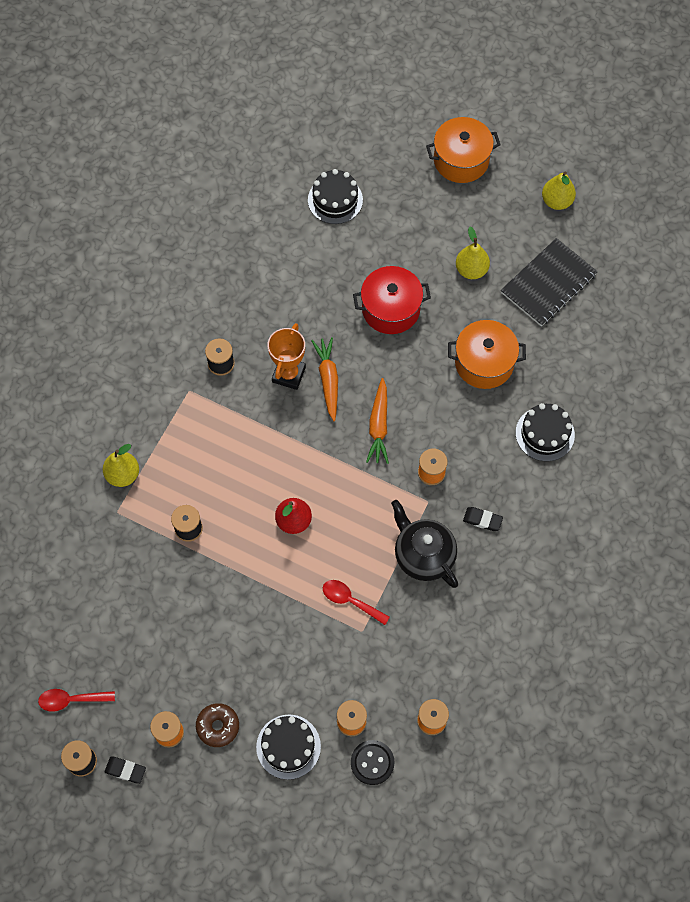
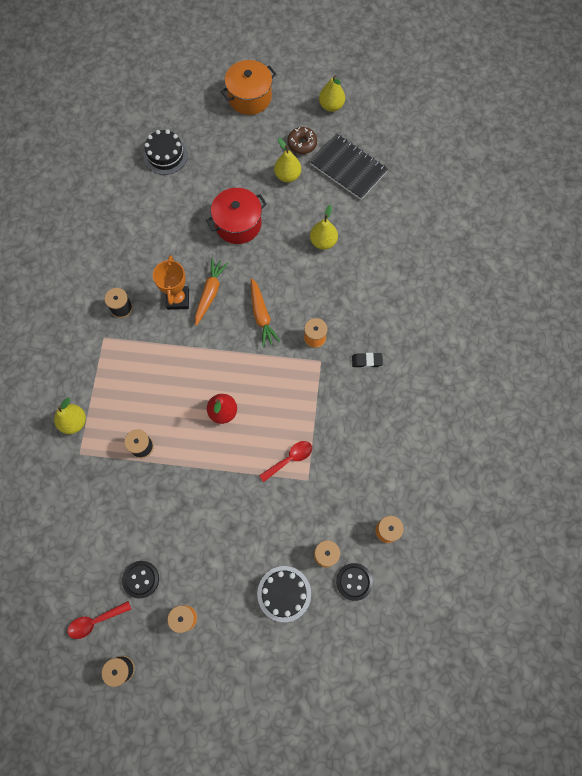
camera: 20 degrees left, 5 degrees up
(125, 770) = (160, 663): black eraser -> none
(136, 673) = (141, 579): none -> black button
(218, 726) = (222, 598): brown donut -> brown donut (302, 144)
(328, 380) = (210, 293): orange carrot -> orange carrot turned 45 degrees clockwise
(350, 601) = (290, 459): red spoon -> red spoon turned 135 degrees clockwise
(423, 555) = (332, 403): black teapot -> none
(484, 363) = (323, 242): orange pot -> yellow pear
(545, 434) = (388, 280): black cake -> none
(548, 284) = (348, 168): black notebook -> black notebook turned 75 degrees counterclockwise

